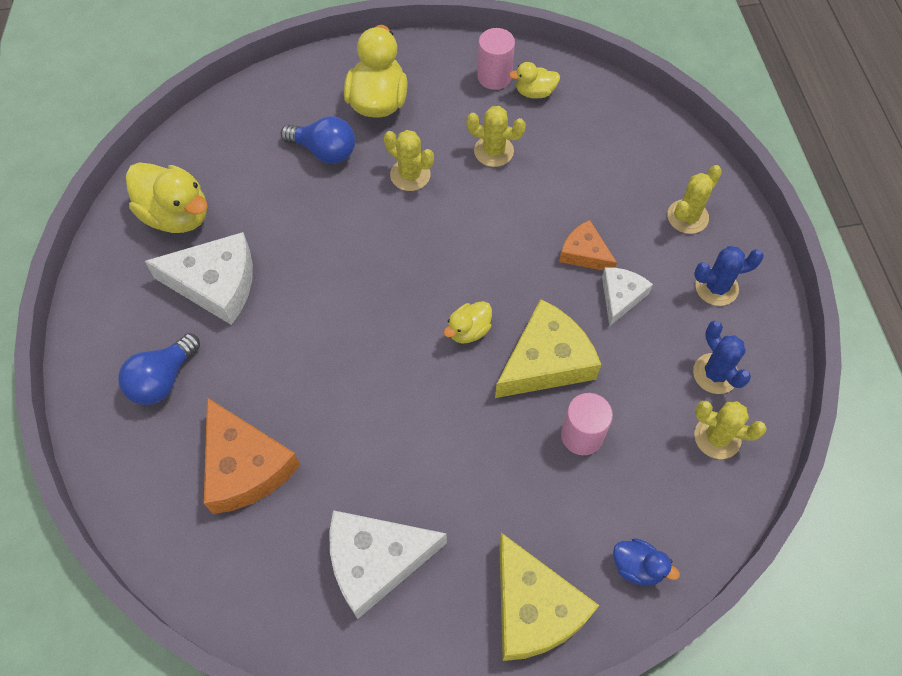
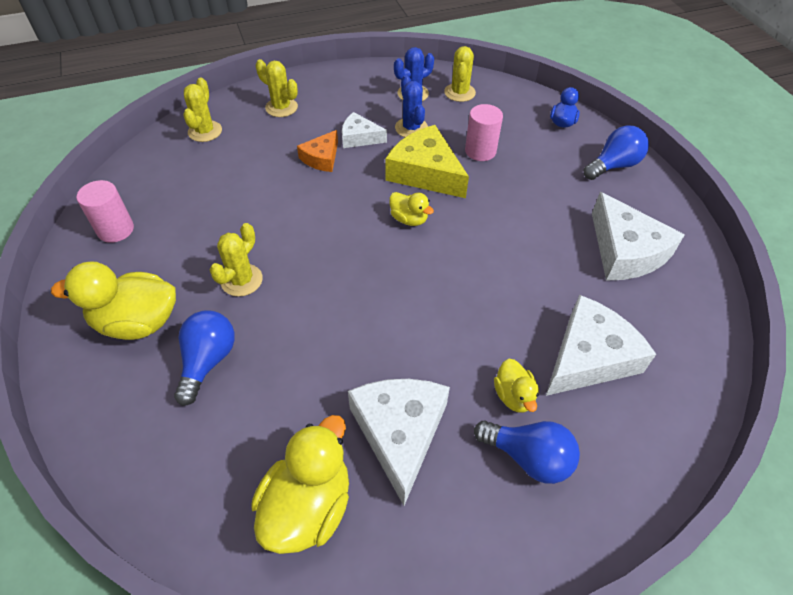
camera: 100 degrees left, 10 degrees down
(244, 466) = (589, 357): orange cheese -> white cheese
(493, 151) = (213, 221): yellow cactus -> yellow cactus (205, 131)
(534, 92) = (141, 199): yellow duck -> yellow duck (514, 396)
(534, 609) = (613, 165): yellow cheese -> blue light bulb
(716, 287) = (343, 94): blue cactus -> blue cactus (411, 128)

